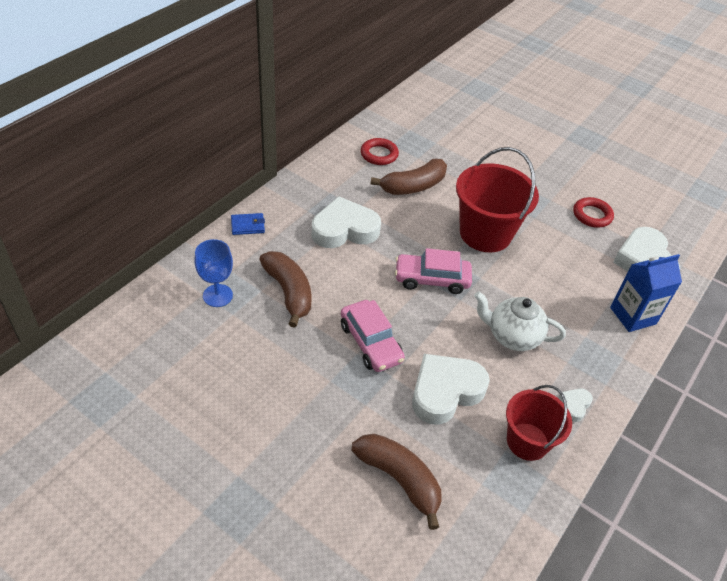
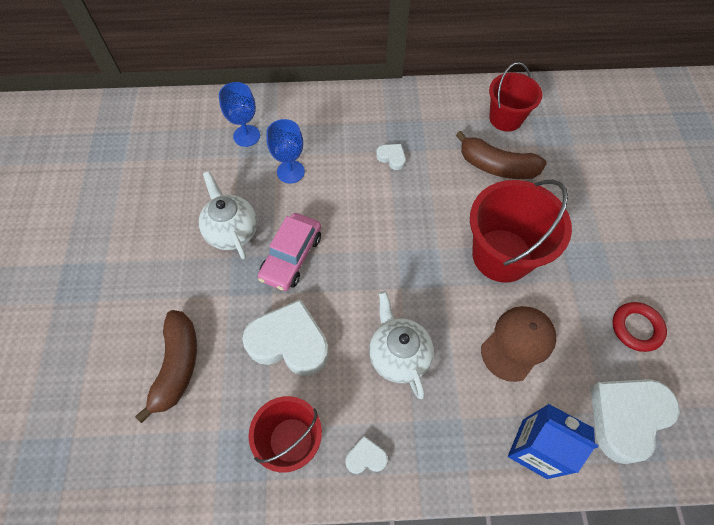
camera: 55 degrees right, 15 degrees up
(248, 225) = (330, 101): blue wallet -> none
(289, 292) = (290, 172): brown banana -> blue goblet
(306, 365) = (232, 231): none -> white teapot
(344, 229) = (392, 158): white heart -> white heart, size x0.45
(379, 154) = (505, 118): red ring -> red bucket
(432, 279) = (402, 252): pink car -> none
(556, 272) = (518, 343): none -> brown cap

